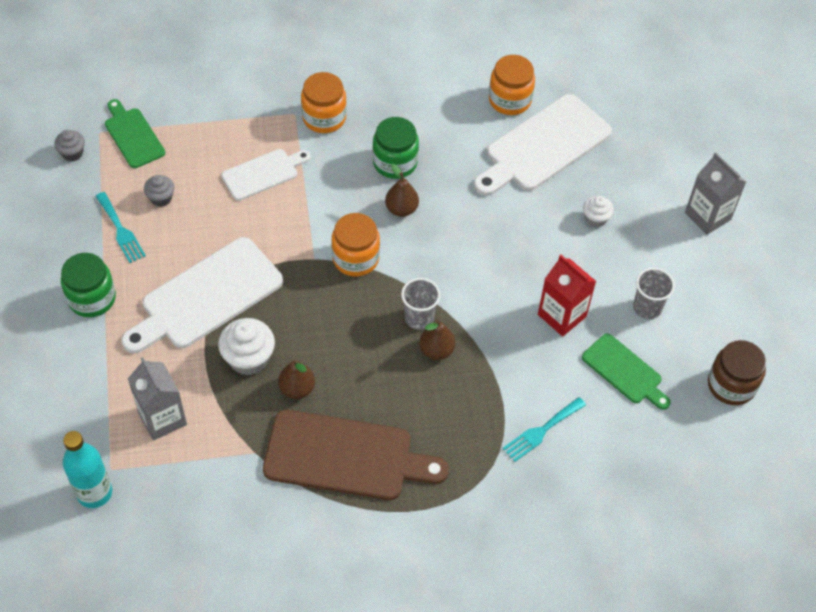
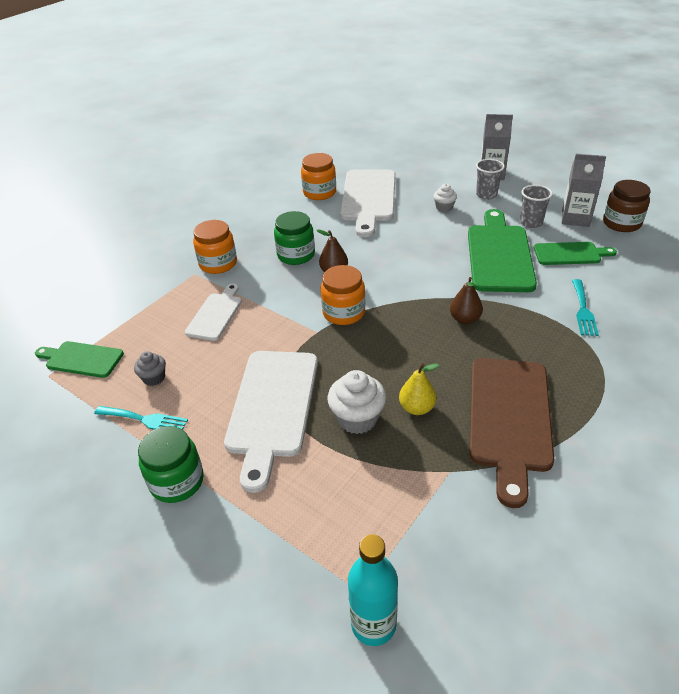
camera: 40 degrees left, 15 degrees down
(72, 153) = (38, 403): grey cupcake -> none
(162, 418) = (350, 512): grey carton -> grey carton (575, 218)
(297, 388) = (417, 408): brown pear -> yellow pear
(345, 457) = (509, 418): brown cutting board -> brown cutting board turned 135 degrees clockwise
(419, 318) = (428, 312): grey cup -> grey cup (486, 195)
(562, 315) = (499, 255): red carton -> green cutting board

